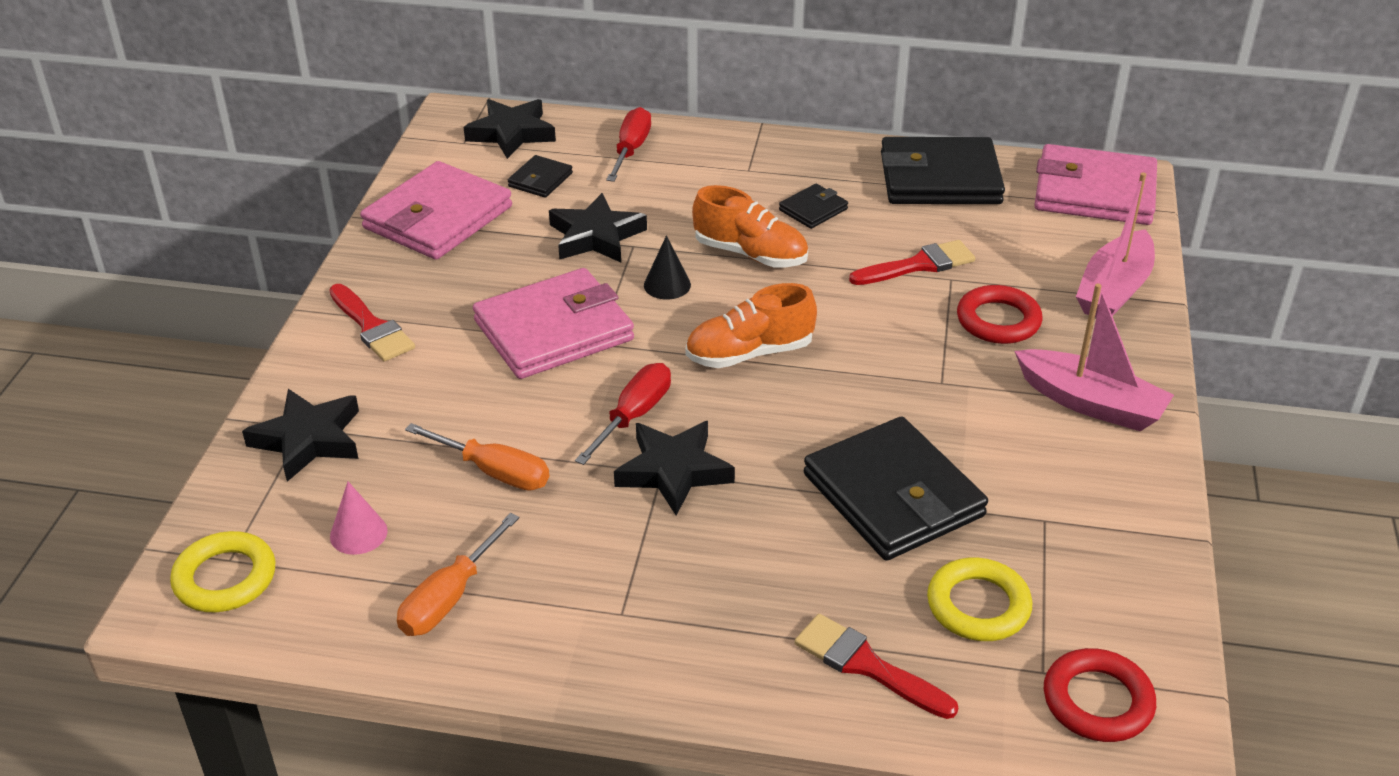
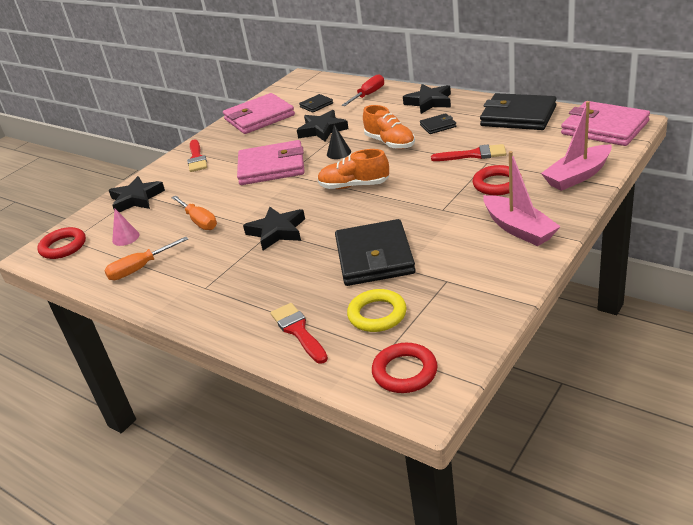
camera: 30 degrees right, 5 degrees down
(225, 578) = (63, 247): yellow ring -> red ring
(511, 133) = (319, 85): black star -> black star (429, 102)
(633, 416) = (278, 206): red screwdriver -> none

